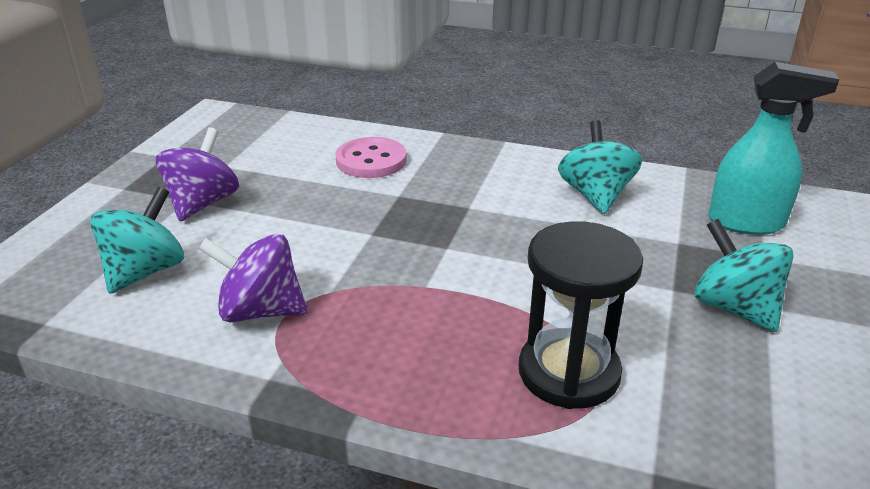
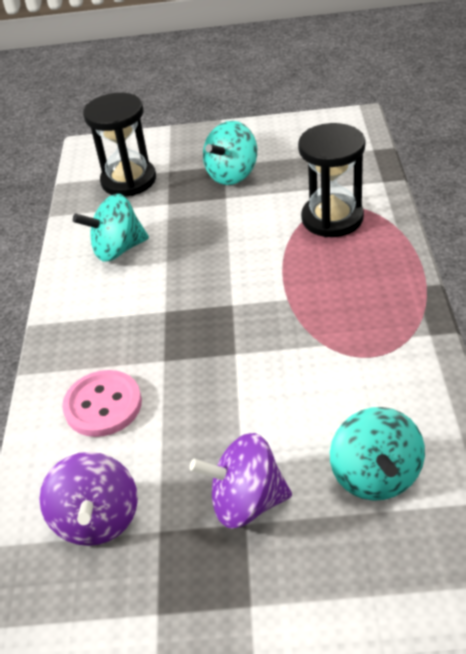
camera: 105 degrees left, 10 degrees up
(145, 271) = (375, 476): turquoise spinning top -> turquoise spinning top turned 105 degrees counterclockwise
(260, 311) = (372, 371): purple spinning top -> purple spinning top (97, 519)
(746, 223) = (128, 180): turquoise spray bottle -> black hourglass

